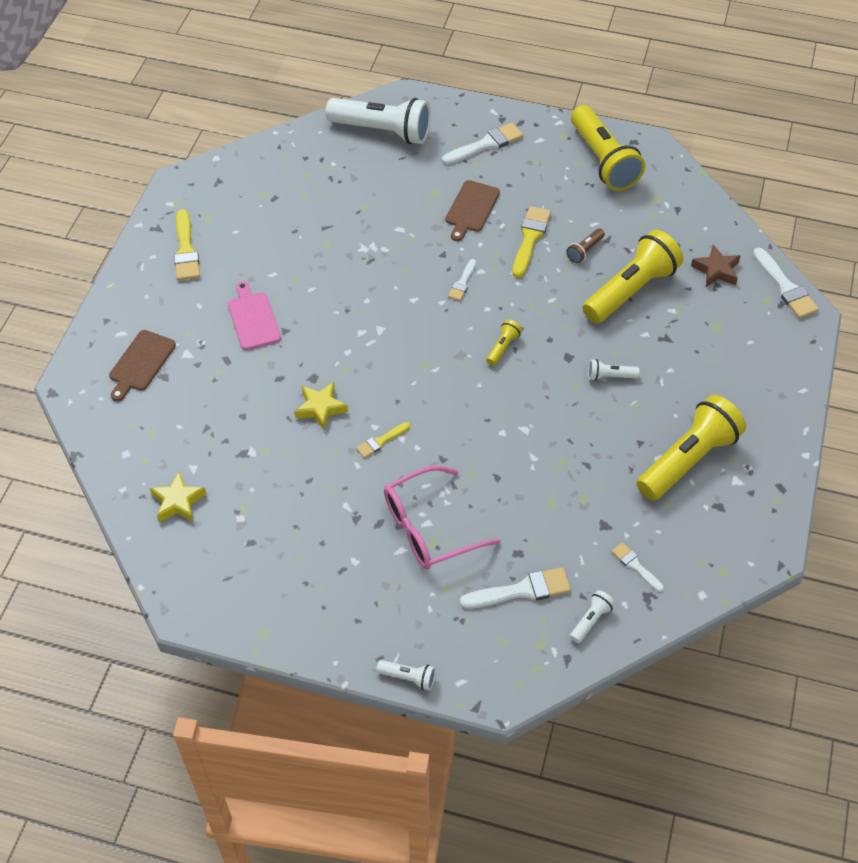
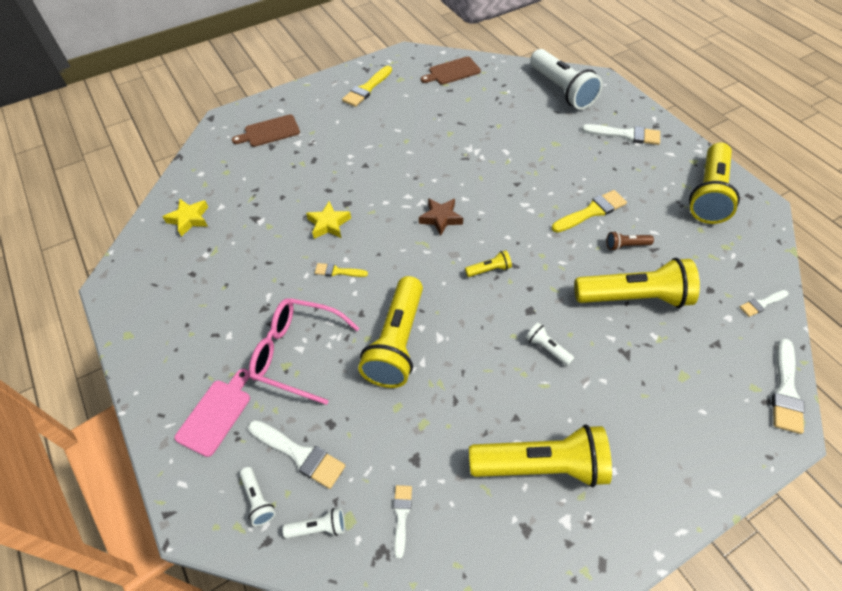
camera: 45 degrees right, 0 degrees up
(253, 318) = (356, 147): pink cutting board -> pink cutting board (216, 414)
(408, 677) = (158, 446): white flashlight -> white flashlight (258, 500)
(462, 282) = (509, 209): white brush -> white brush (762, 304)
(471, 208) = (569, 167): brown cutting board -> brown cutting board (452, 72)
(497, 458) = (397, 342): none -> yellow flashlight
(716, 270) = (728, 332): brown star -> brown star (441, 218)

